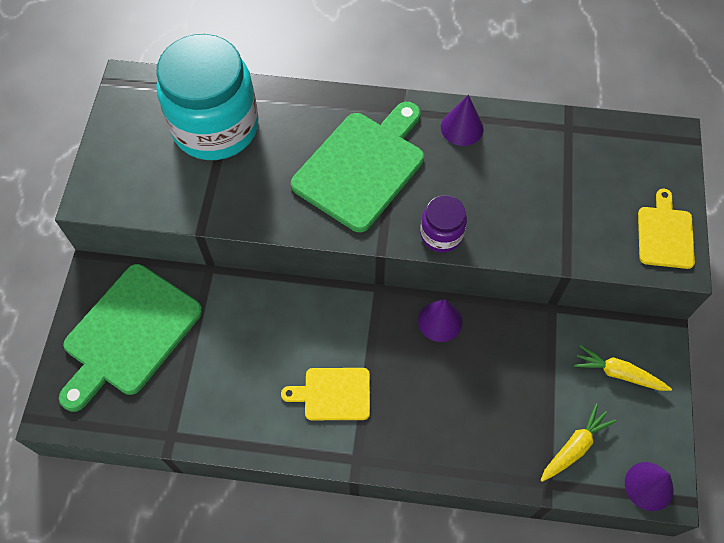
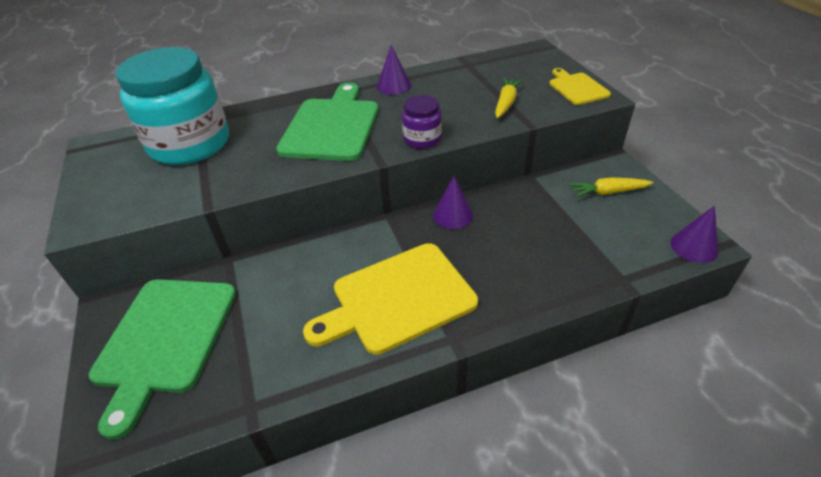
camera: 25 degrees left, 20 degrees down
(333, 394) = (397, 299): yellow cutting board -> yellow cutting board, size x1.84
(574, 447) = (619, 247): yellow carrot -> yellow carrot (506, 103)

